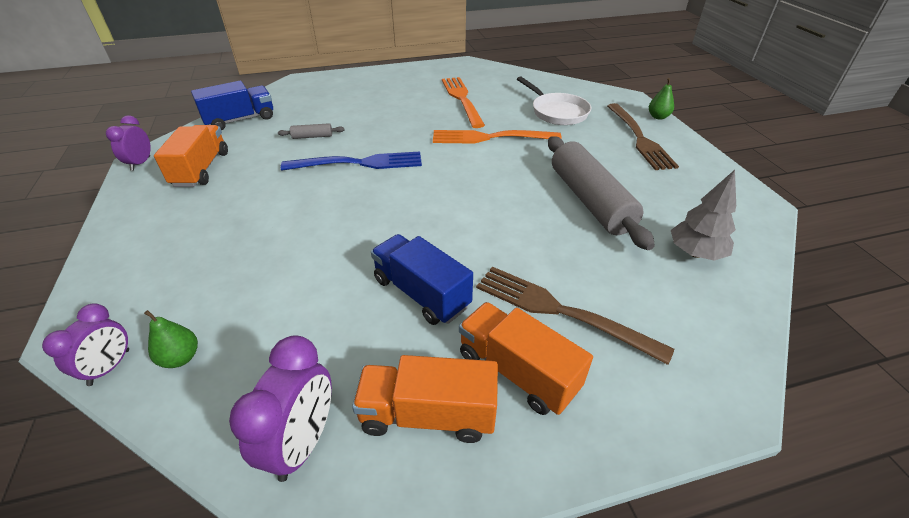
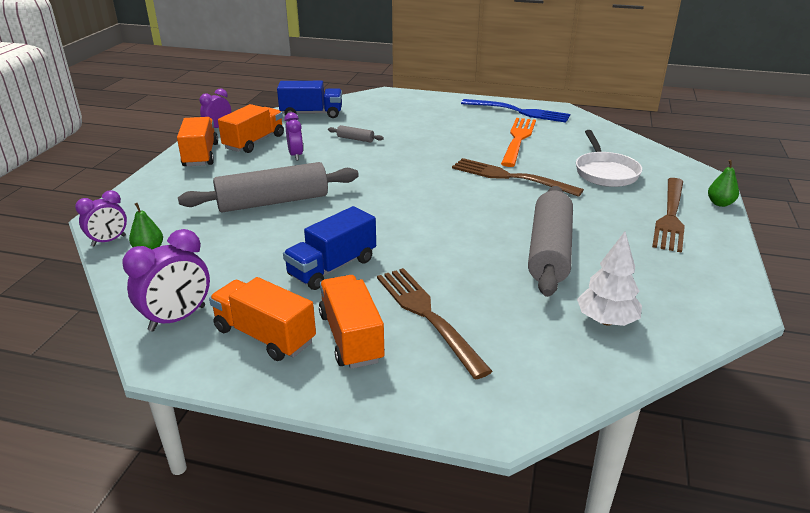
camera: 30 degrees right, 10 degrees down
(146, 204) = (201, 155): none -> orange truck
(264, 172) = (296, 155): none -> purple clock
(286, 236) = (273, 202): none -> grey rolling pin
(358, 163) = (373, 168): blue fork -> blue fork (518, 111)
(421, 293) = (332, 267): blue truck -> blue truck turned 120 degrees counterclockwise
(490, 138) = (510, 177): orange fork -> brown fork
(695, 253) = (606, 321): grey tree -> white tree

